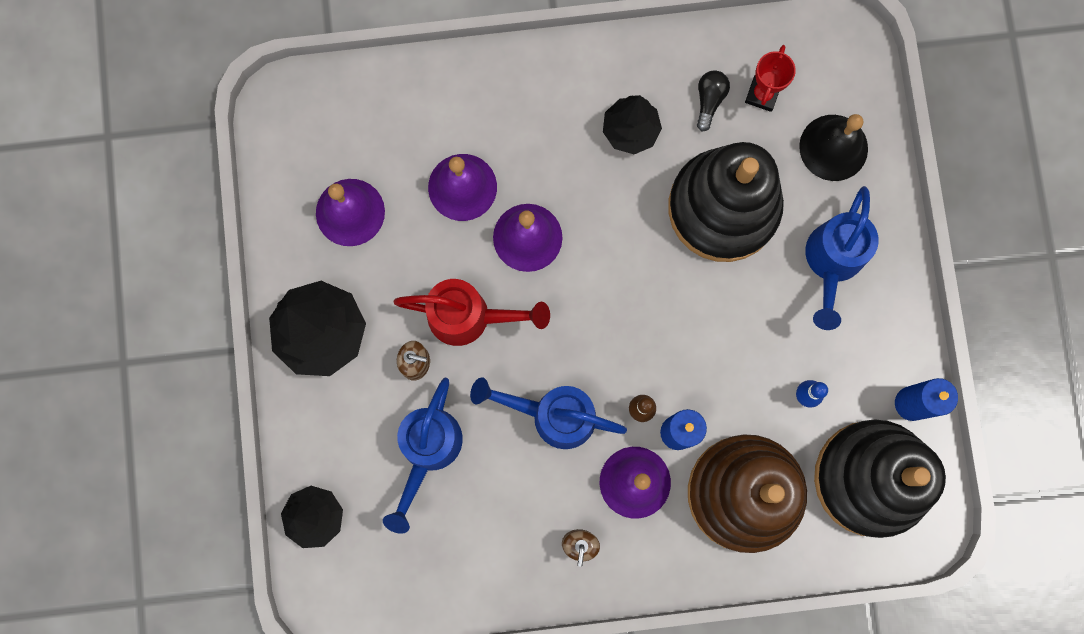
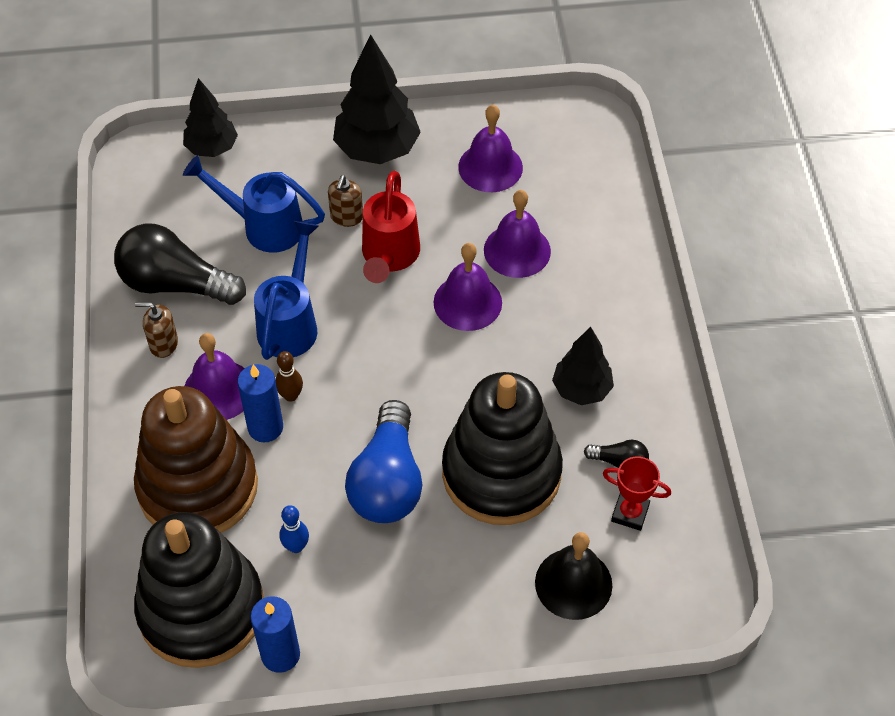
camera: 90 degrees right, 25 degrees down
(503, 539) = (175, 284): none -> black light bulb
(734, 313) = (387, 481): none -> blue light bulb
(831, 263) = (440, 577): blue watering can -> none

